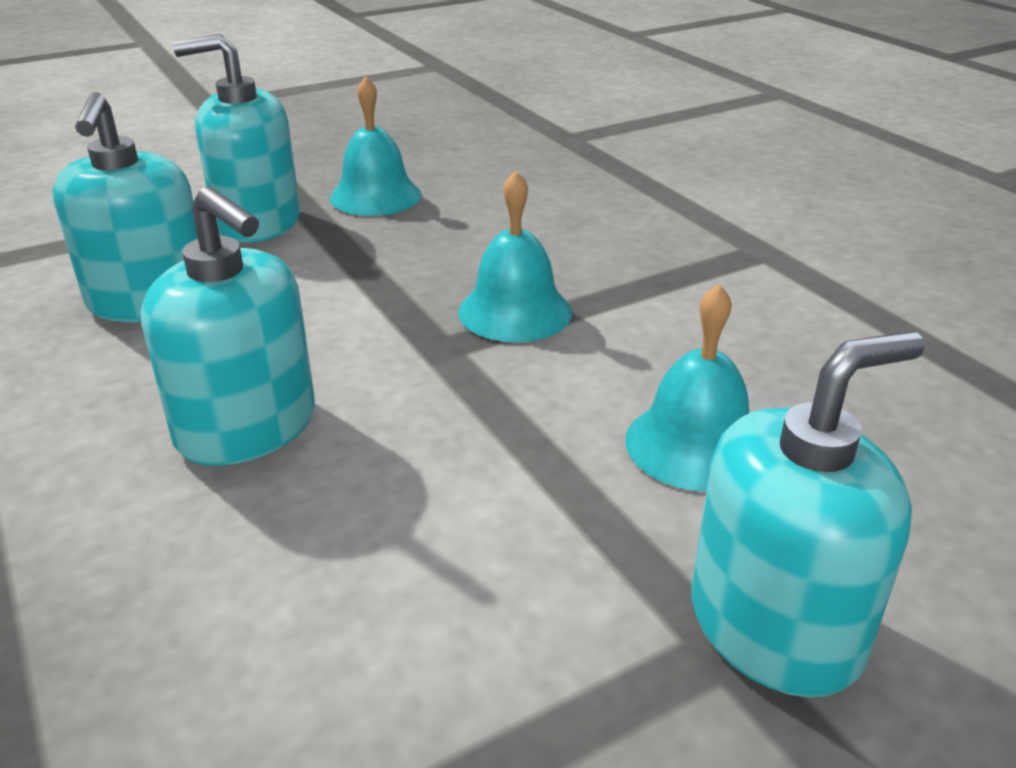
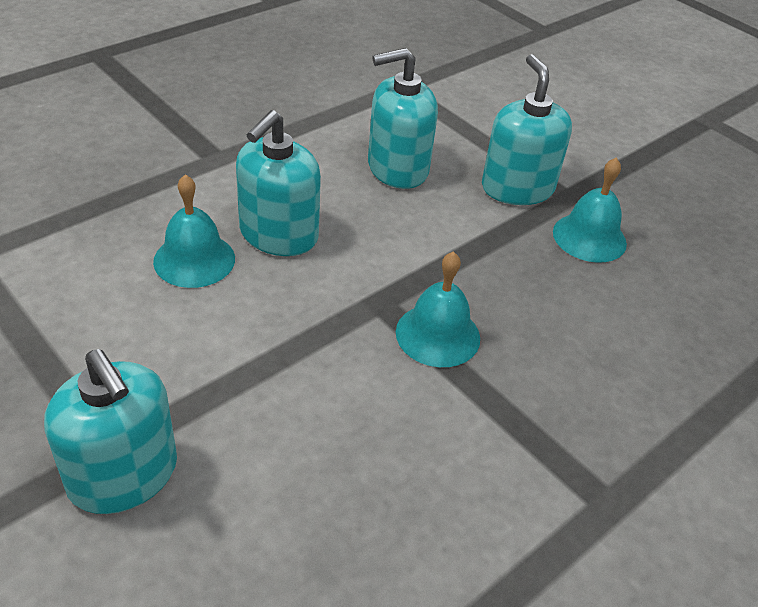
camera: 75 degrees right, 10 degrees up
(695, 445) = (291, 441): turquoise bell -> turquoise bell (194, 259)

